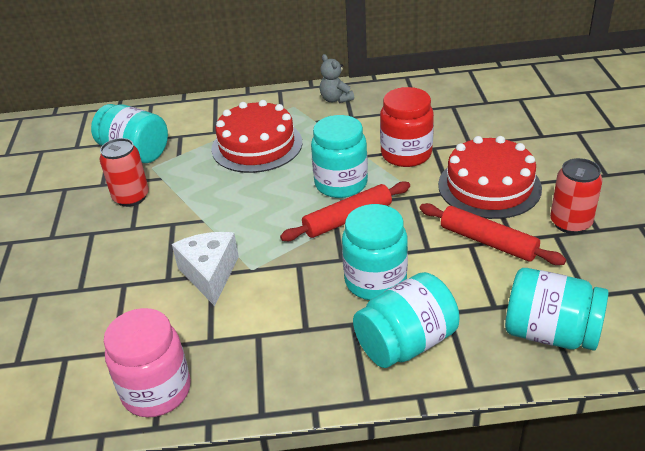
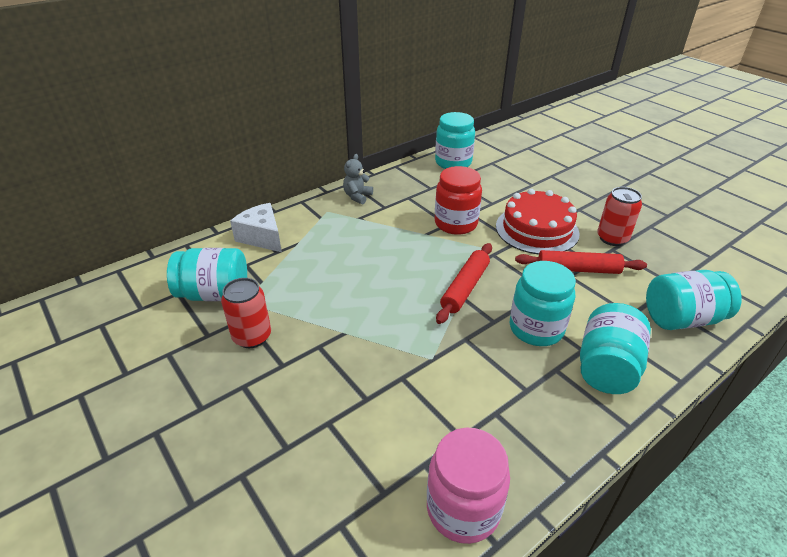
camera: 35 degrees left, 0 degrees up
(210, 274) = (400, 378): white cheese -> white cheese (262, 237)
(257, 145) = (328, 252): red cake -> none
(335, 99) = (357, 196): grey teddy bear -> grey teddy bear turned 90 degrees clockwise
(341, 184) = (431, 262): turquoise jar -> turquoise jar (453, 162)

